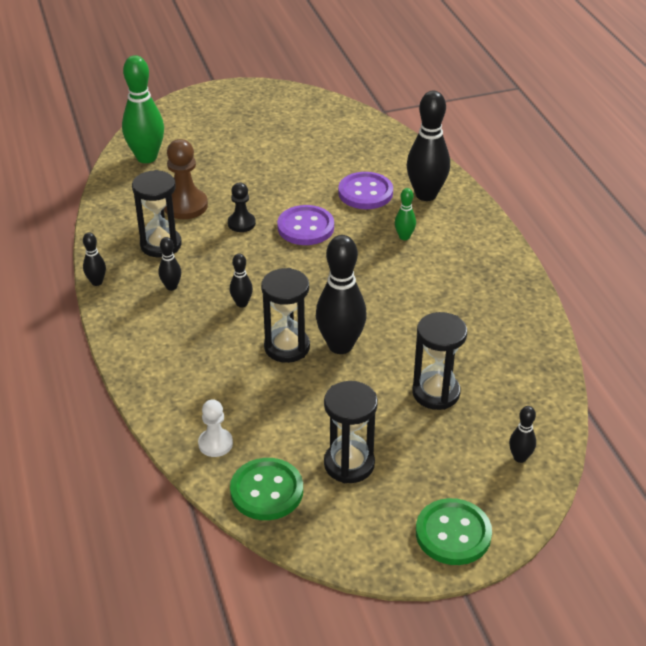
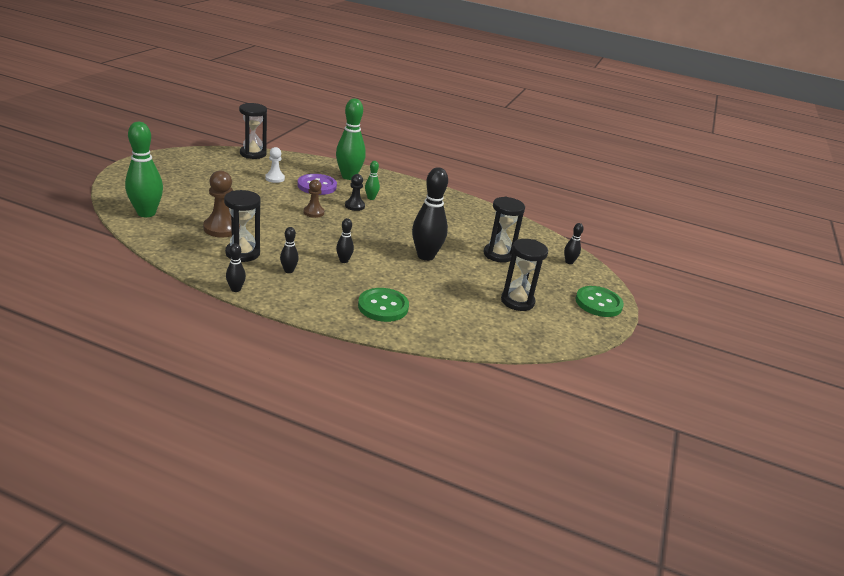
camera: 55 degrees left, 10 degrees down
(215, 444) = (448, 328): white pawn -> white pawn (275, 178)
(241, 223) = (273, 224): black pawn -> black pawn (354, 206)
(266, 491) = (506, 333): green button -> green button (383, 306)
(287, 347) = (402, 269): black hourglass -> black hourglass (253, 154)
(305, 227) = (313, 212): purple button -> brown pawn
(426, 195) = (349, 176): black bowling pin -> green bowling pin

